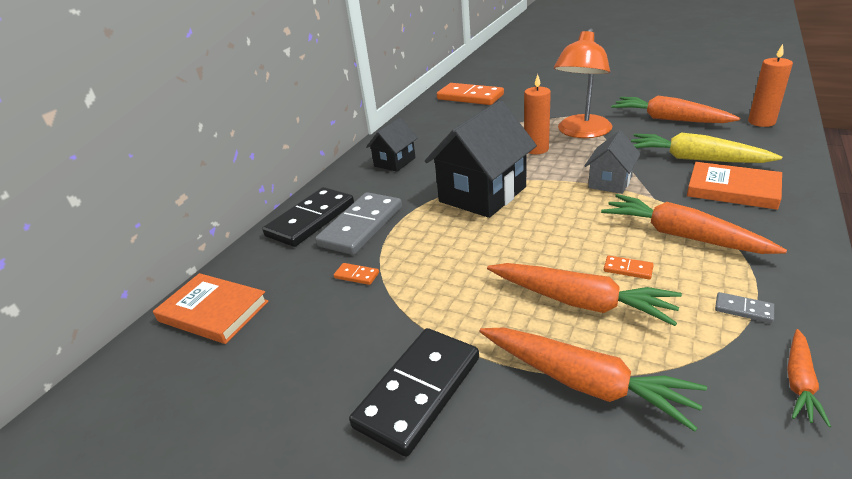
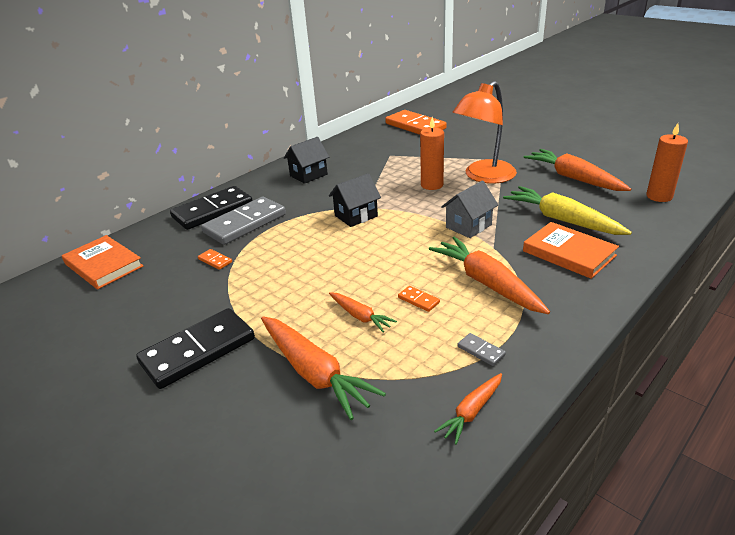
camera: 15 degrees right, 0 degrees up
(482, 194) = (356, 216): black house -> black house, size x0.55
(580, 302) = (360, 316): orange carrot -> orange carrot, size x0.54

